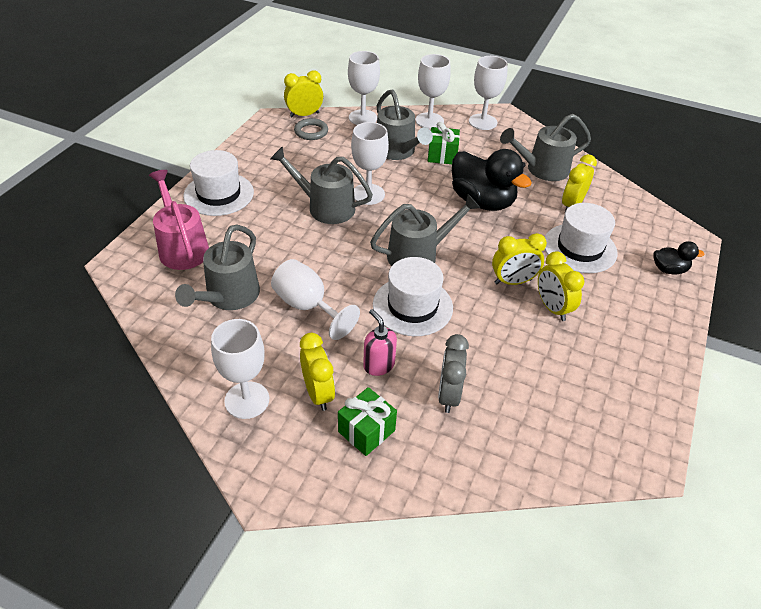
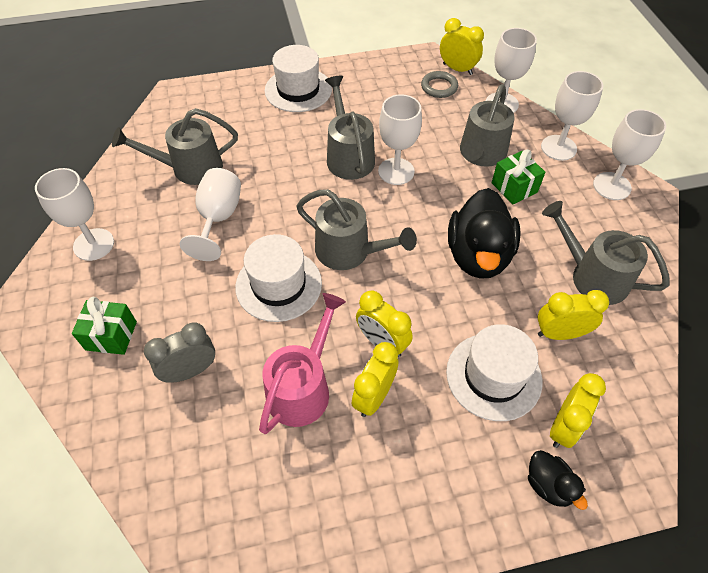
camera: 55 degrees right, 10 degrees up
(182, 247) = (219, 111): pink watering can -> pink watering can (303, 387)
(318, 393) = (129, 281): yellow clock -> yellow clock (564, 427)
(378, 365) = (189, 302): pink soap dispenser -> none

